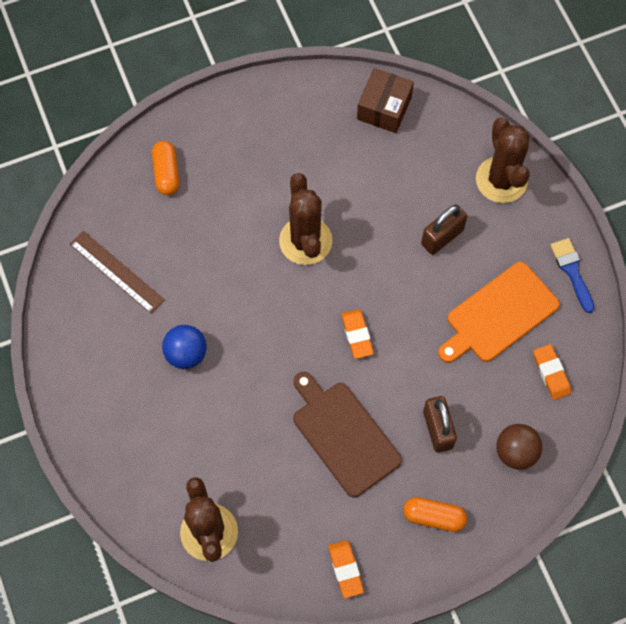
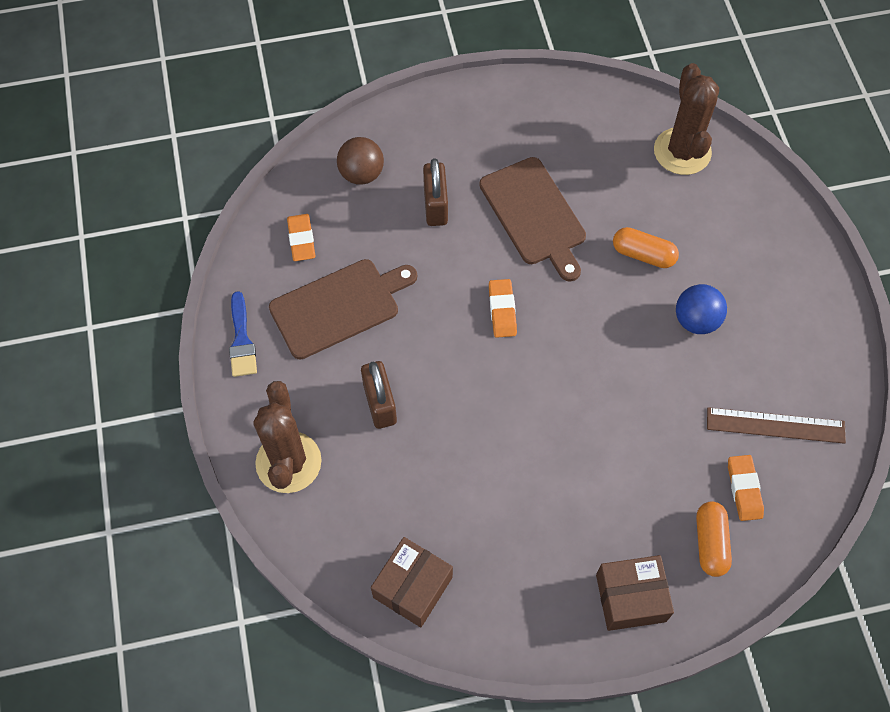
camera: 170 degrees left, 5 degrees down
(116, 272) = (775, 425): brown ruler -> brown ruler turned 45 degrees counterclockwise
(223, 126) = (630, 598): none -> brown box
(305, 241) = (544, 425): brown cactus -> none
(345, 569) = (552, 103): orange eraser -> orange eraser (744, 489)
(434, 517) = (458, 132): orange capsule -> orange capsule (643, 254)
(442, 237) = (380, 404): brown padlock -> brown padlock turned 75 degrees counterclockwise
(498, 314) = (339, 307): orange cutting board -> brown cutting board

